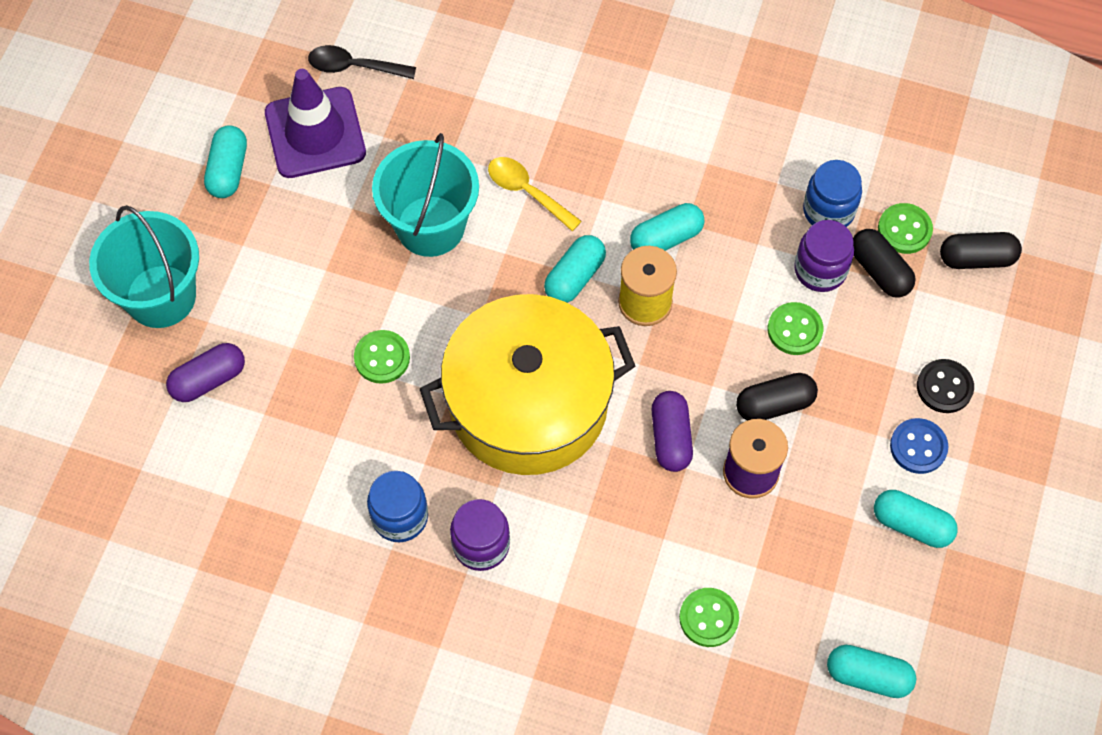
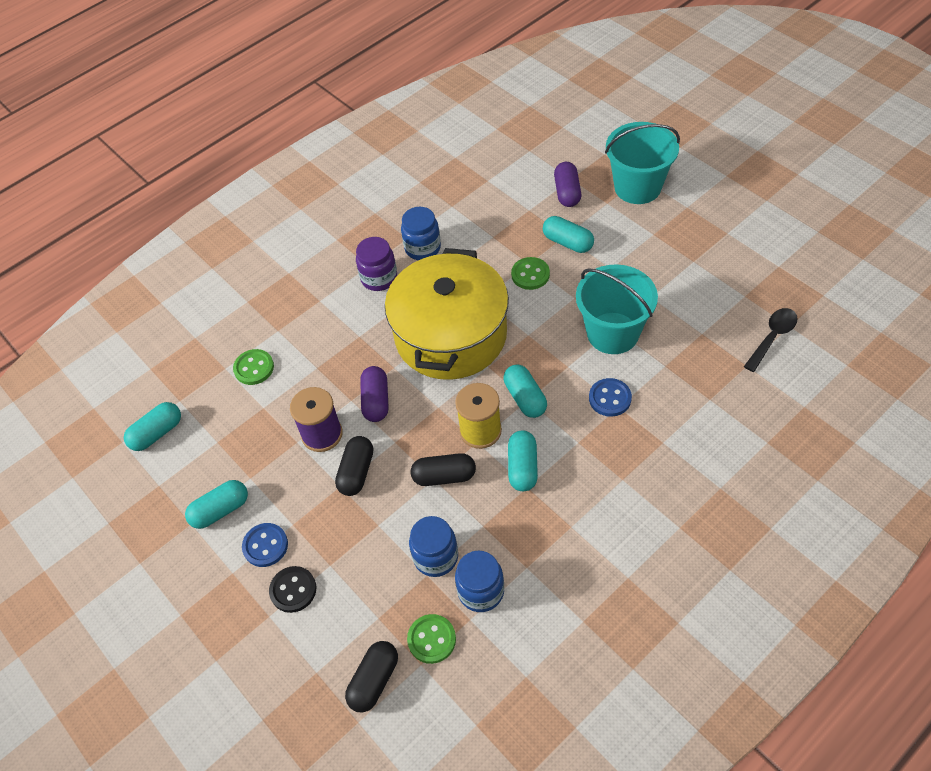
camera: 125 degrees right, 10 degrees down
(228, 170) = (715, 243): turquoise capsule -> turquoise capsule (567, 242)
(315, 133) = (723, 297): purple traffic cone -> none
(527, 192) = (610, 398): yellow spoon -> blue button
(670, 437) = (376, 401): purple capsule -> purple capsule turned 60 degrees clockwise
(794, 330) = (401, 514): green button -> none
(820, 270) = (436, 557): purple jar -> blue jar
(880, 271) = (409, 599): black capsule -> black capsule (444, 476)

